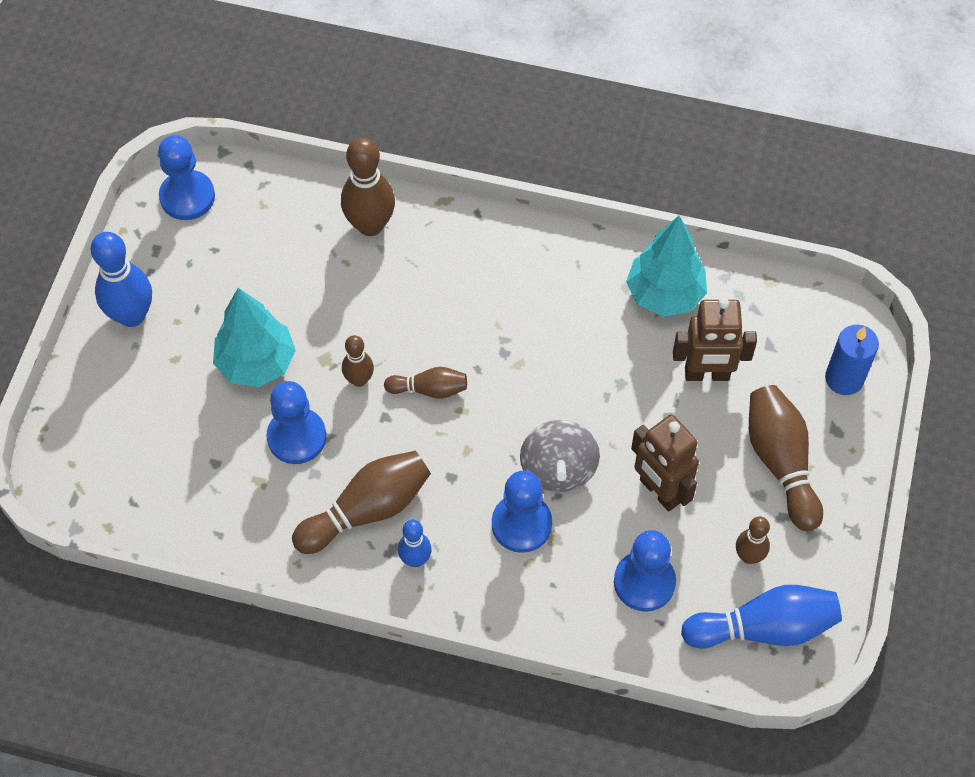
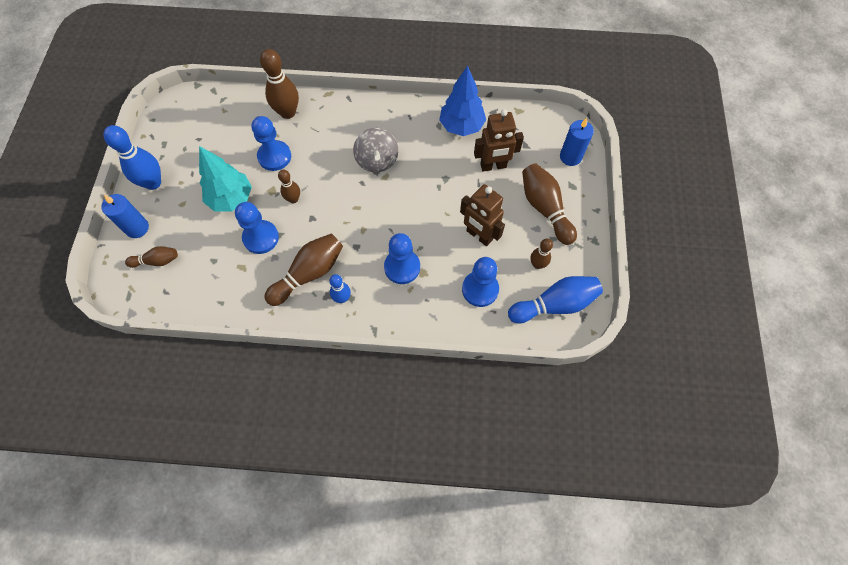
camera: 10 degrees left, 5 degrees up
(98, 389) = (137, 228): none -> blue candle
(187, 197) = (179, 112): blue pawn -> blue pawn (274, 156)
(429, 389) = (335, 198): brown bowling pin -> brown bowling pin (157, 261)
(558, 469) = (418, 232): grey spinning top -> grey spinning top (377, 160)
(664, 295) = (461, 126): turquoise tree -> blue tree

